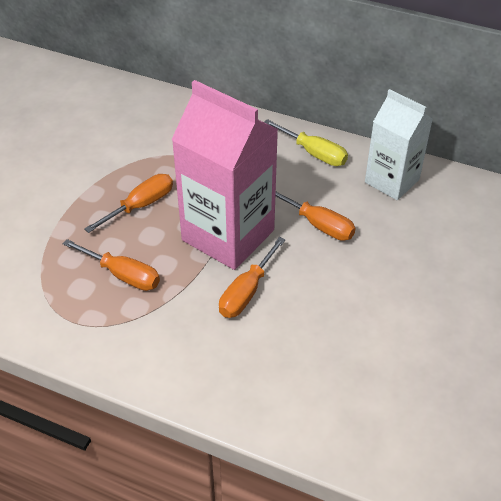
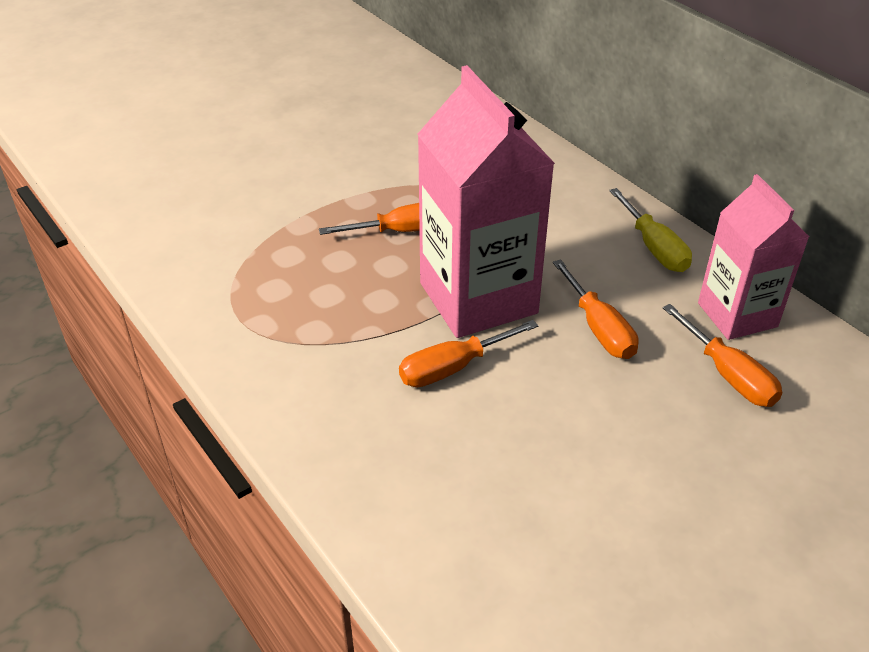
camera: 30 degrees right, 5 degrees down
(123, 275) = (328, 294): orange screwdriver -> orange screwdriver (728, 375)
(392, 181) = (737, 315): white carton -> pink carton

